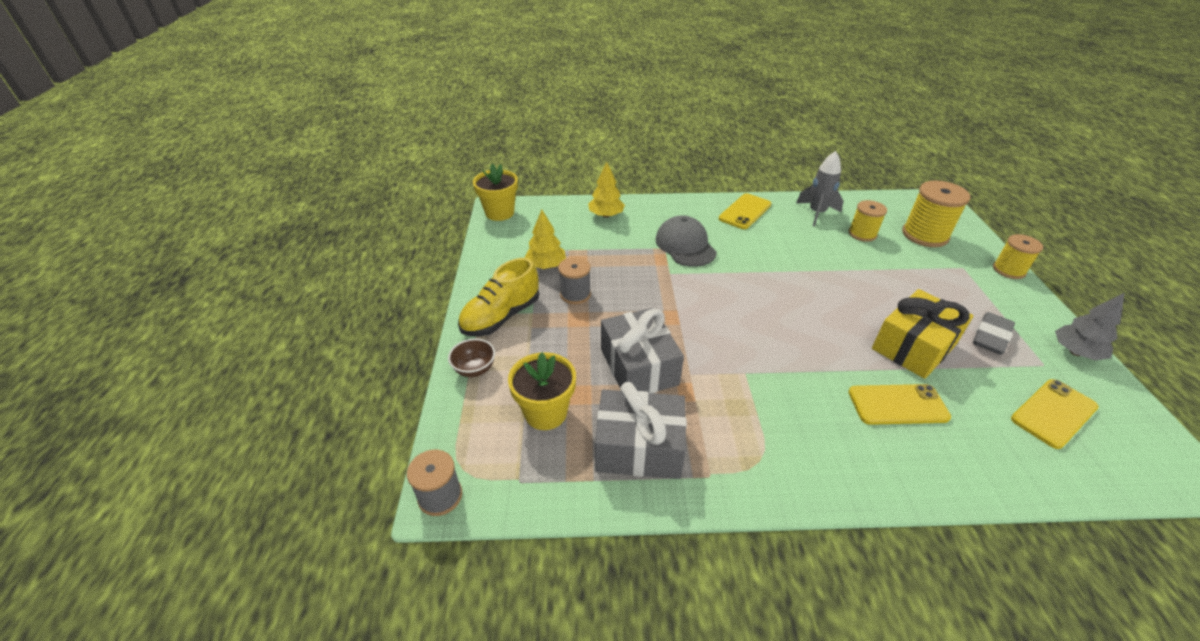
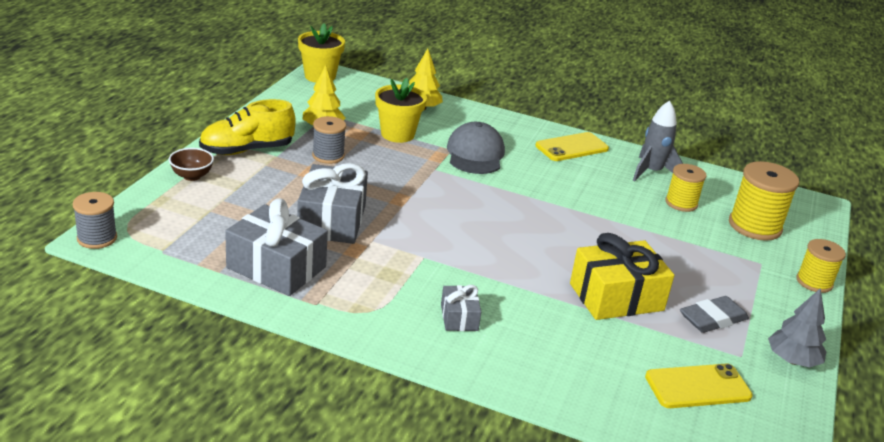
camera: 20 degrees right, 10 degrees down
(545, 413) = (222, 221): yellow flower pot -> yellow flower pot (397, 134)
(832, 429) = (459, 317): none -> grey gift
(897, 405) = (543, 326): yellow phone -> none

